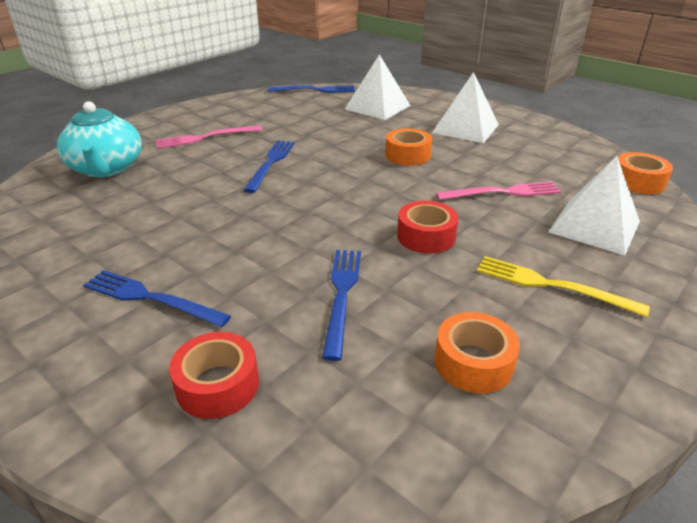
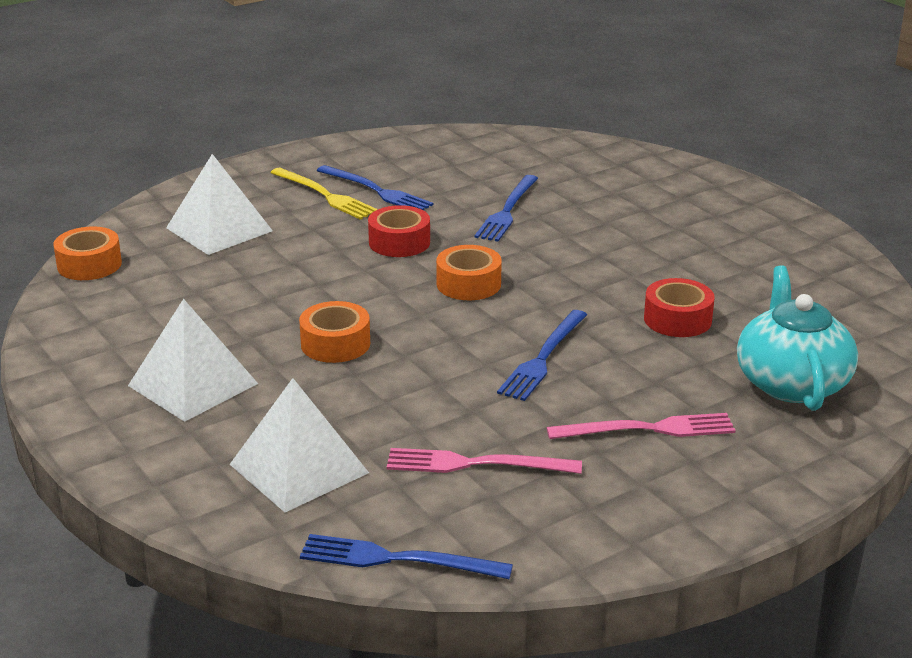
camera: 165 degrees left, 5 degrees down
(151, 298) = (674, 228): blue fork -> blue fork (376, 191)
(217, 385) = (612, 178): red tape -> red tape (677, 319)
(473, 363) = (433, 167): orange tape -> orange tape (468, 284)
(502, 192) = (267, 274): pink fork -> pink fork (476, 464)

